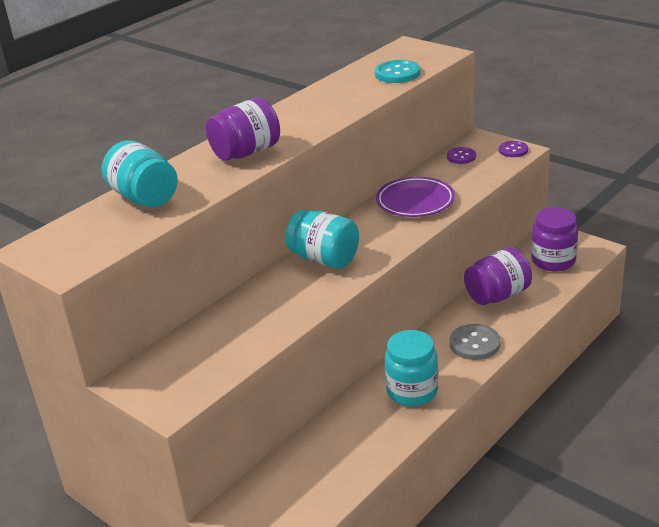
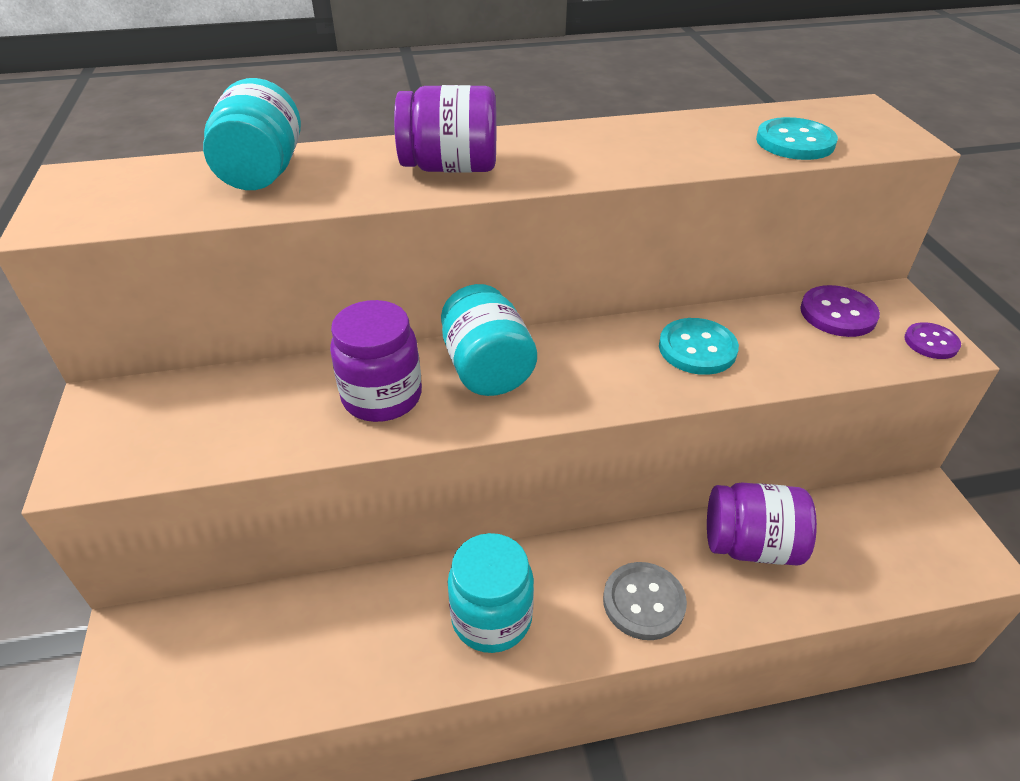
camera: 35 degrees right, 10 degrees up
(415, 201) = (697, 349): purple plate -> turquoise button
(461, 157) = (838, 313): purple button -> purple button, size x1.52
(553, 261) = (888, 541): purple jar -> purple jar (382, 397)

